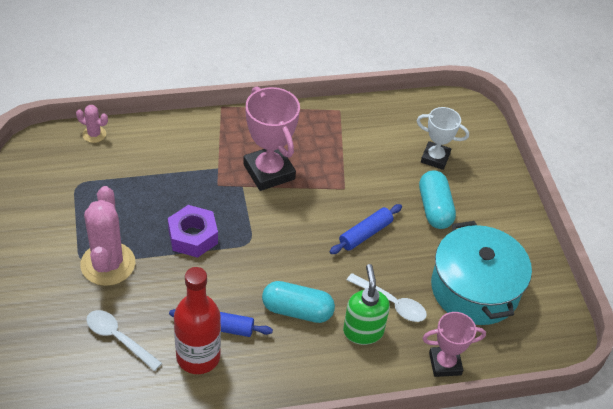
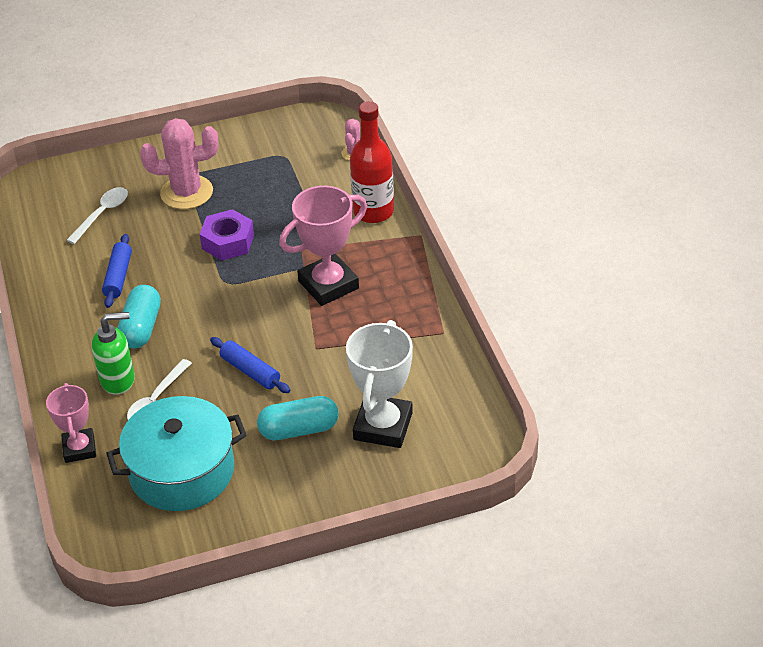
camera: 90 degrees right, 5 degrees down
(198, 357) = (83, 267): red bottle -> red bottle (373, 211)
(435, 158) = (383, 426): white trophy -> white trophy, size x1.59

